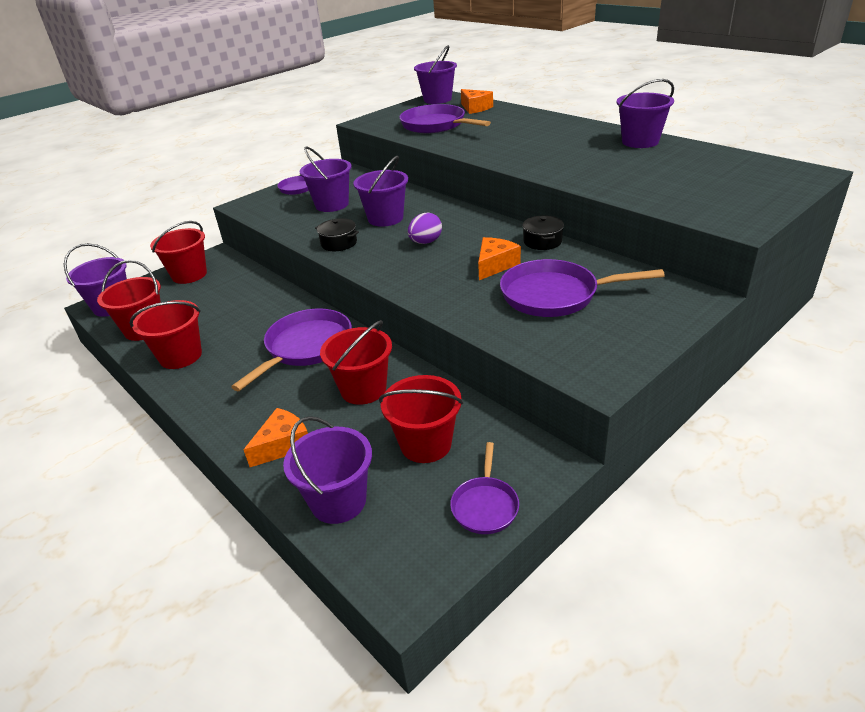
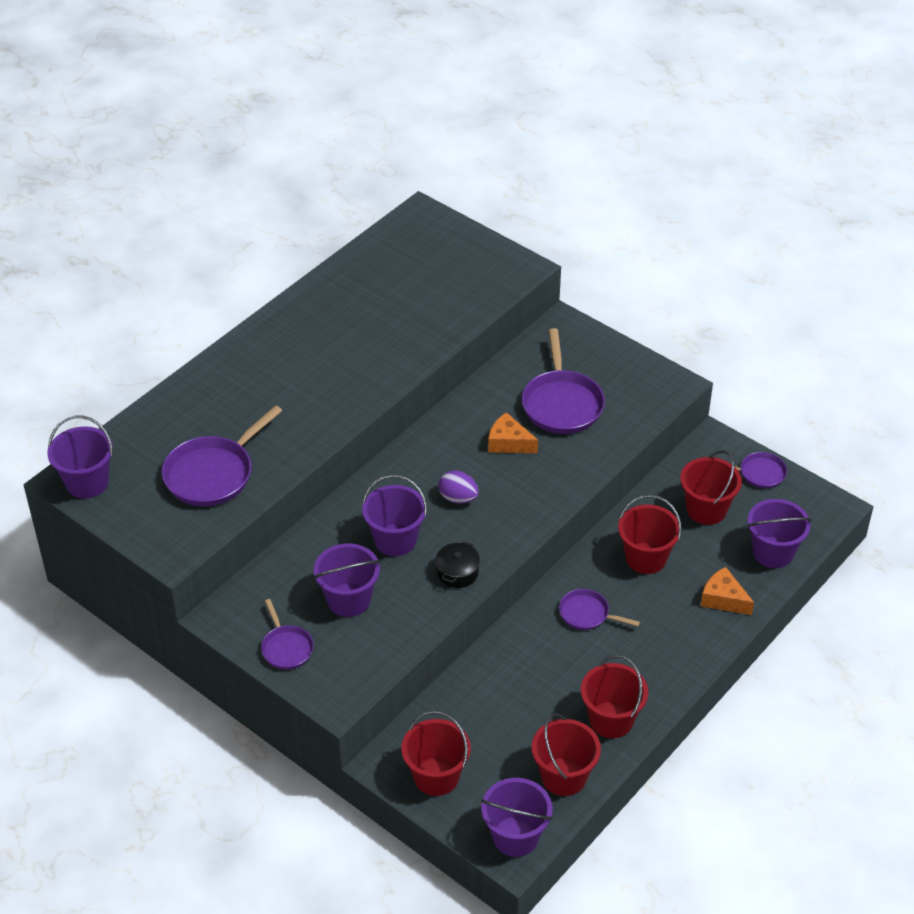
camera: 100 degrees left, 10 degrees up
(305, 347) = (587, 614): purple pan -> purple pan, size x0.56
(475, 108) = (146, 438): orange cheese -> none
(542, 241) = (460, 410): black pot -> none
(640, 142) = (318, 302): purple bucket -> none

